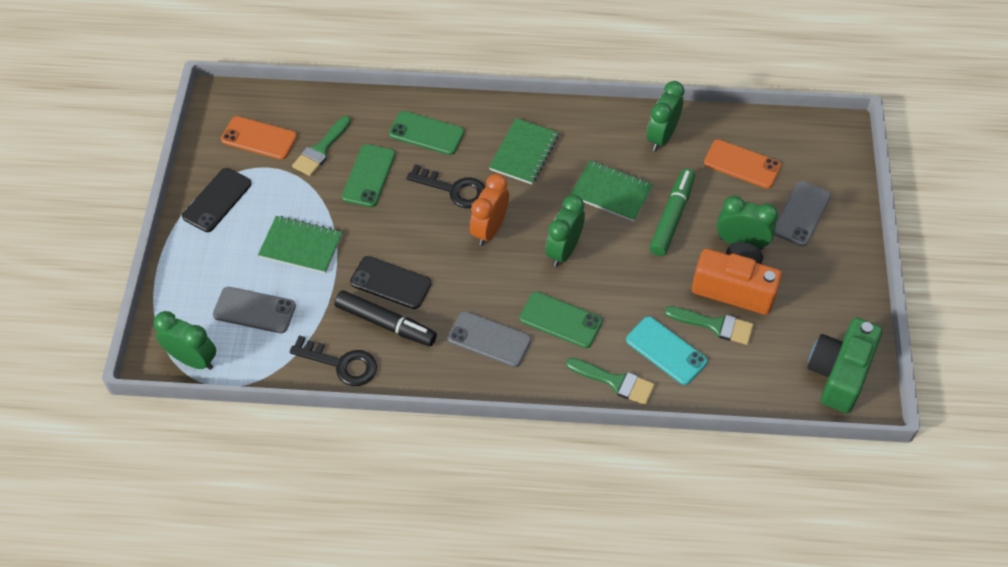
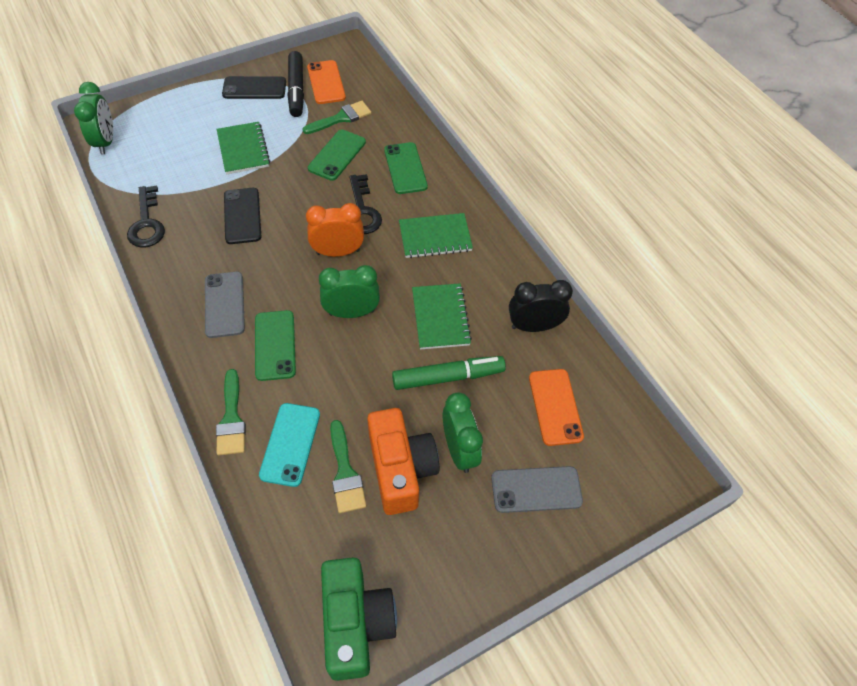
camera: 55 degrees right, 0 degrees up
(254, 310) = (168, 152): grey phone -> none
(321, 150) = (341, 118): green brush -> green brush turned 150 degrees clockwise
(369, 176) = (337, 155): green phone -> green phone turned 45 degrees counterclockwise
(385, 323) = (201, 231): black marker -> black marker (296, 90)
(661, 137) = (534, 326): green clock -> black clock
(839, 373) = (356, 623): green camera -> green camera turned 90 degrees clockwise

